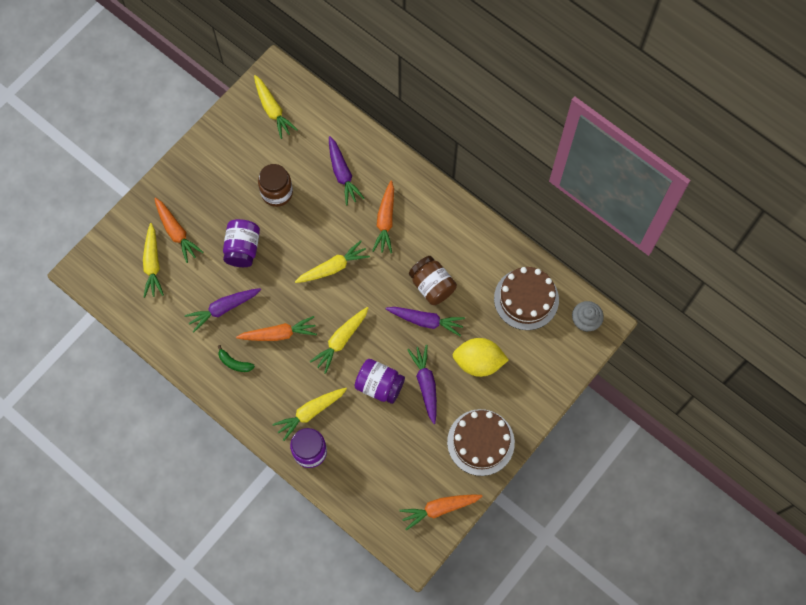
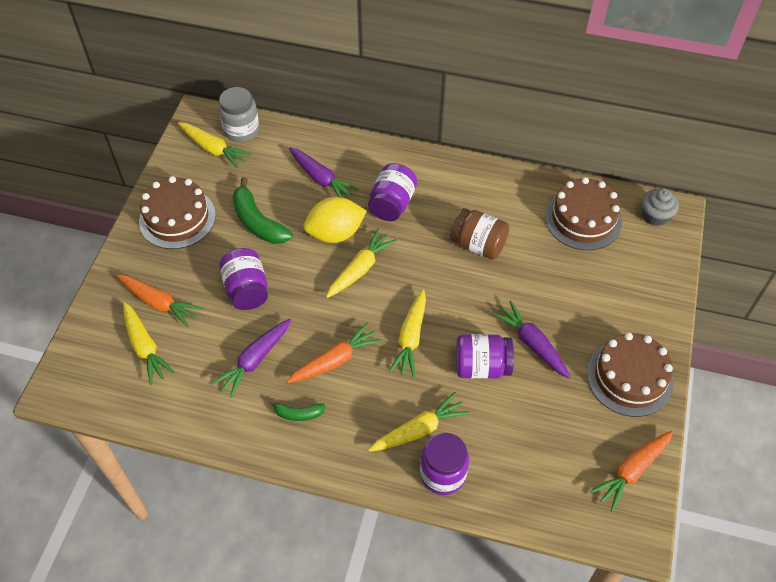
camera: 25 degrees left, 15 degrees down
(219, 163) = (177, 218): none -> brown cake
(277, 193) = (258, 221): brown jar -> green banana
(302, 101) = (241, 130): none -> grey jar
(310, 412) = (419, 430): yellow carrot -> yellow carrot turned 150 degrees counterclockwise
(385, 221) = (392, 204): orange carrot -> purple jar
(426, 321) = (492, 281): purple carrot -> none
(478, 362) = (574, 298): yellow lemon -> yellow lemon (335, 233)

